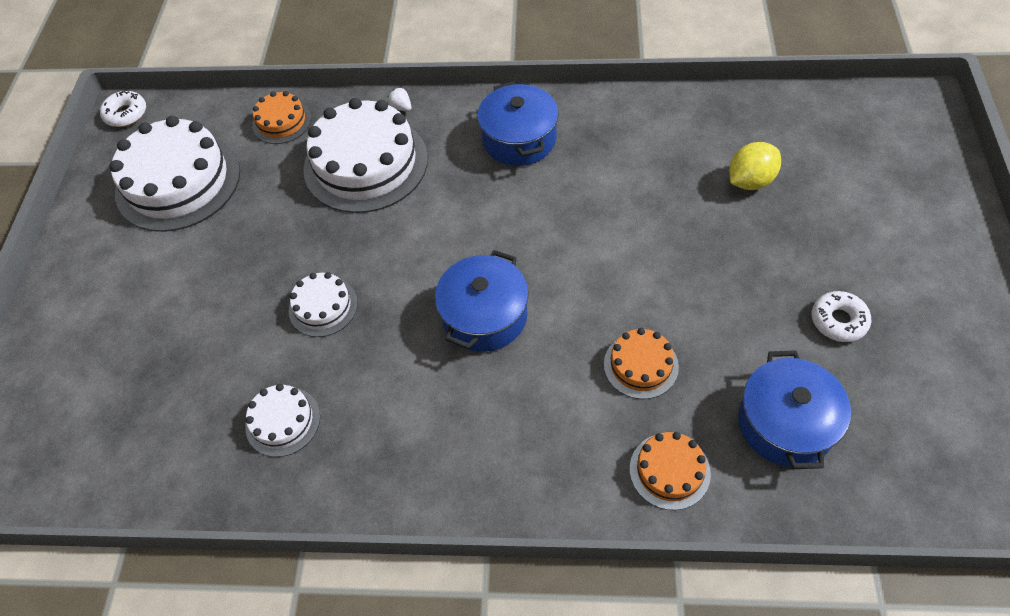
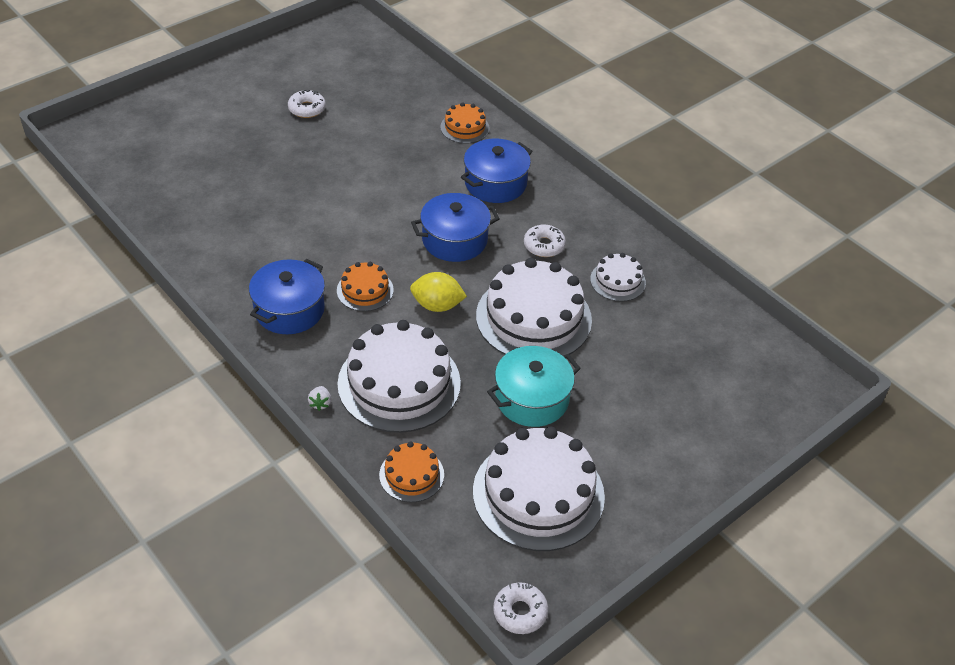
camera: 140 degrees left, 10 degrees down
(251, 239) = (532, 399): none -> turquoise pot
(323, 307) = (533, 318): white cake -> white cake, size x2.02
(397, 393) = (544, 245): none -> white donut
(641, 365) = (415, 163): orange cake -> orange cake (365, 290)
(750, 181) = (225, 180): yellow lemon -> yellow lemon (437, 305)
(785, 423) = (394, 103): blue pot -> blue pot (495, 183)

